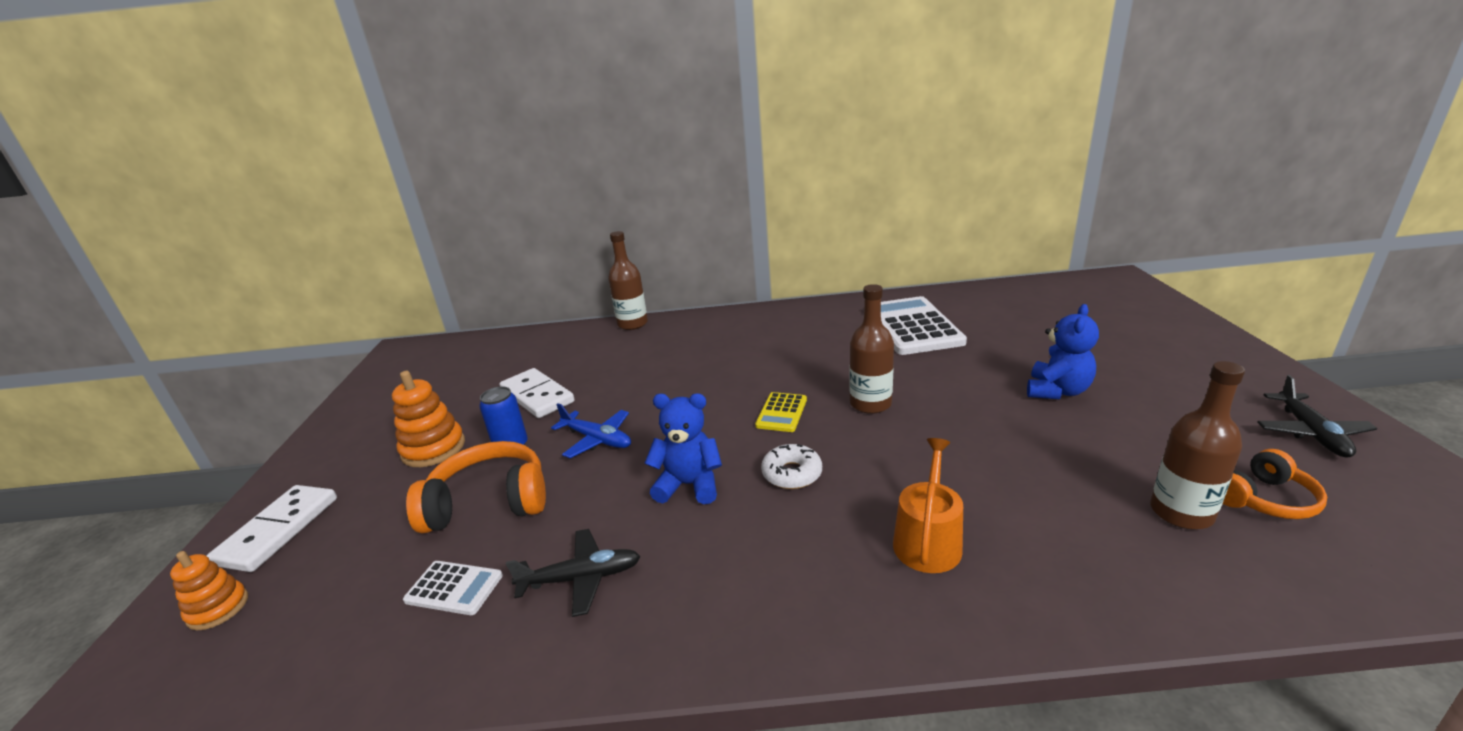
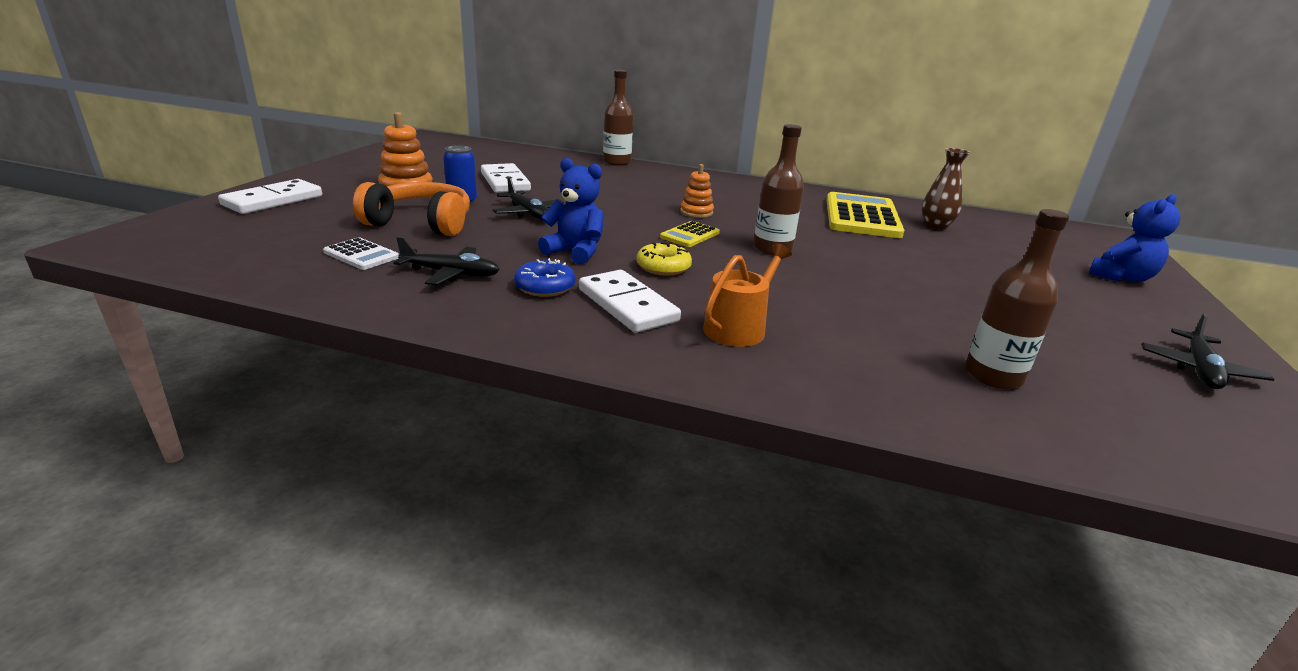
camera: 15 degrees right, 0 degrees up
(218, 608) = (209, 224): orange stacking toy -> orange stacking toy (696, 212)
(597, 439) = (528, 213): blue plane -> black plane
(697, 557) = (545, 287): none -> blue donut
(792, 474) = (663, 267): white donut -> yellow donut
(800, 551) = (627, 305): none -> white domino
(912, 327) = (861, 217): white calculator -> yellow calculator
(980, 317) = (935, 226): none -> brown vase
(1057, 391) = (958, 283): blue teddy bear -> blue teddy bear (1121, 277)
(1264, 499) = (1091, 391): orange headphones -> none

